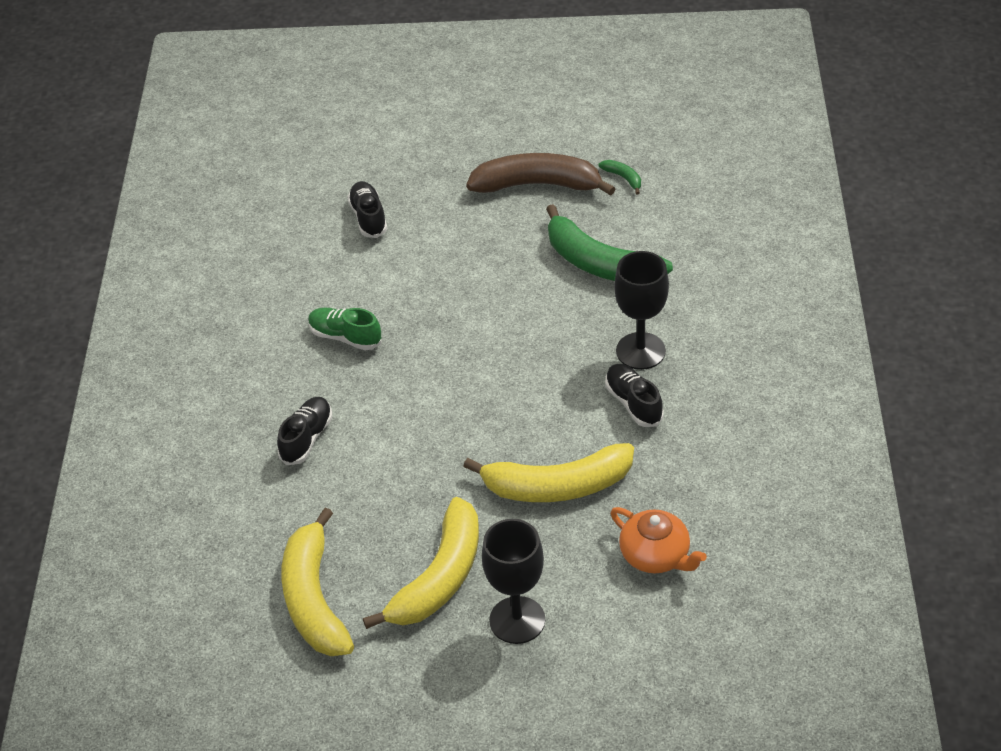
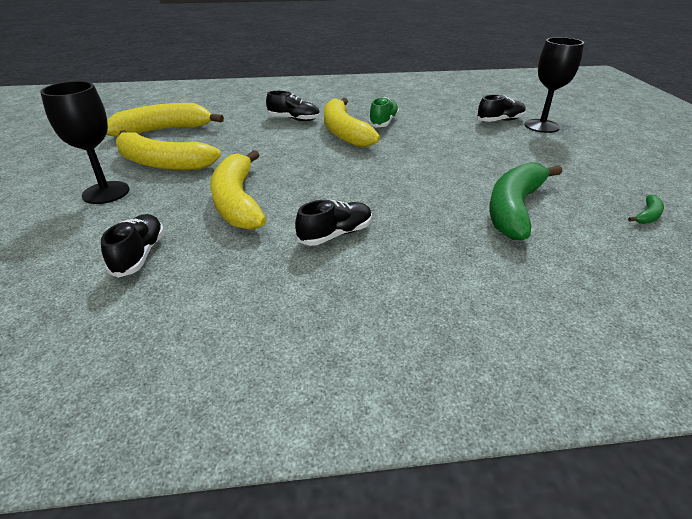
camera: 80 degrees right, 10 degrees down
(373, 382) = (344, 132): none -> yellow banana
(538, 185) = (593, 175): brown banana -> none
(640, 351) = (406, 235): black goblet -> black goblet (541, 126)
(656, 555) = (139, 255): orange teapot -> black shoe

